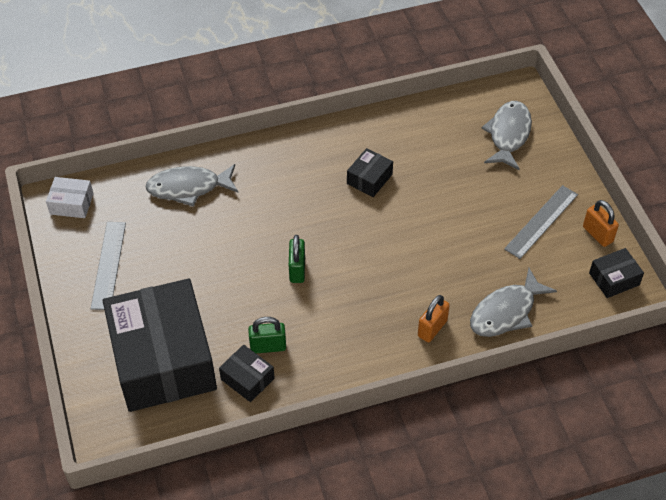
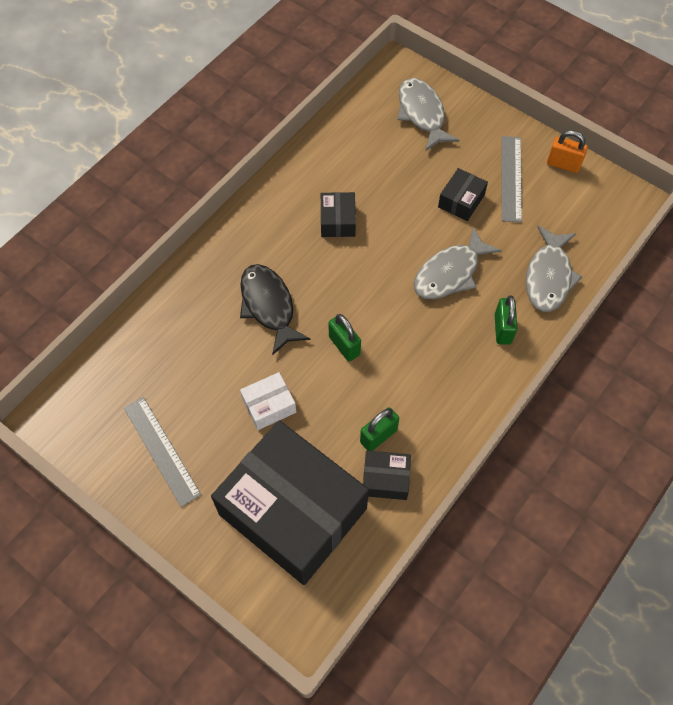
camera: 35 degrees left, 10 degrees up
(71, 204) = (71, 410): white box -> white box (269, 406)
(188, 188) = (177, 325): grey fish -> grey fish (450, 273)
(265, 211) = (268, 306): none -> black fish
(432, 328) = (502, 329): orange padlock -> green padlock
(614, 279) = (606, 196): black box -> black box (461, 201)

